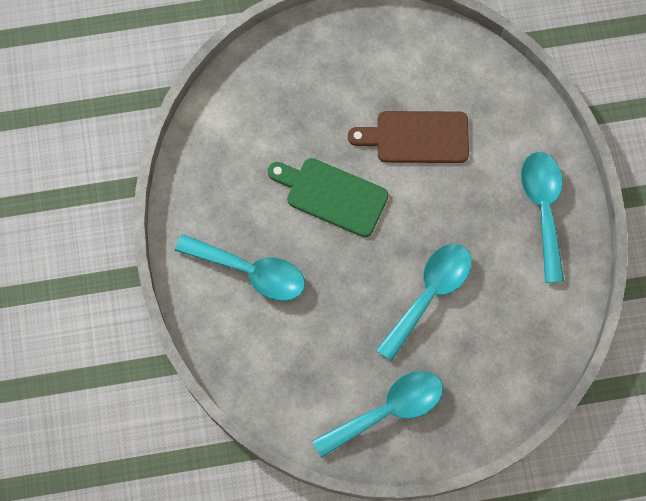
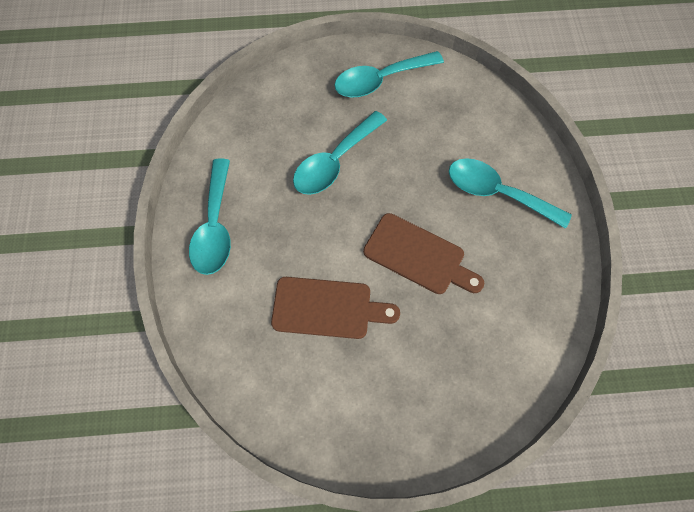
camera: 175 degrees left, 5 degrees down
(332, 195) = (418, 256): green cutting board -> brown cutting board

